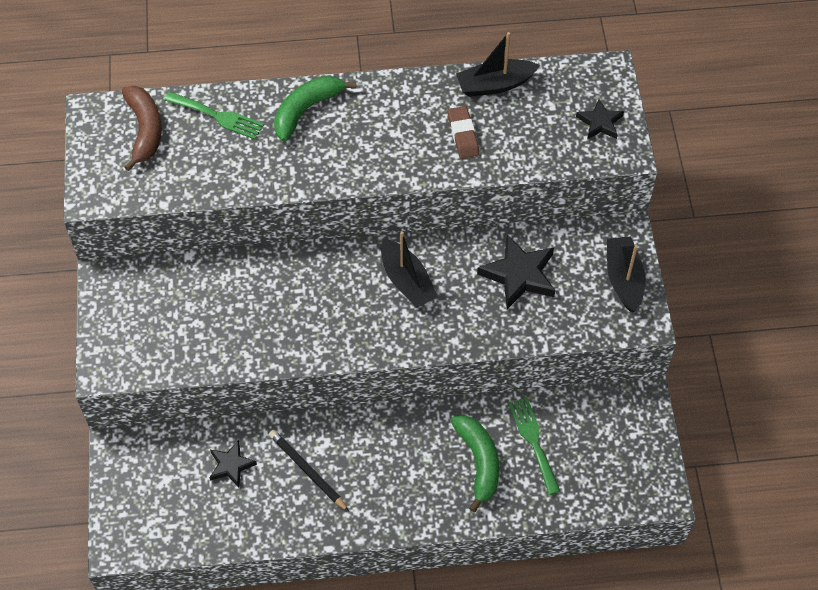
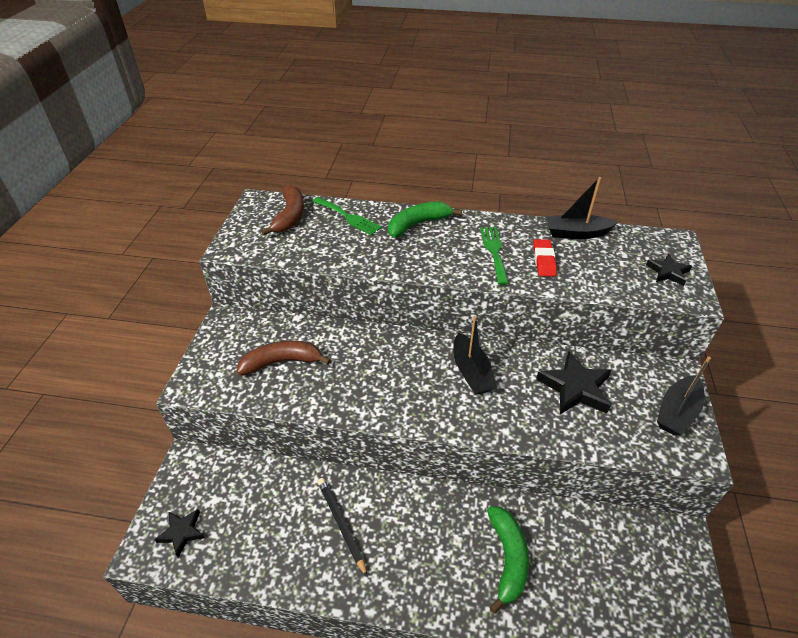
camera: 15 degrees right, 15 degrees down
(194, 317) = (282, 362): none -> brown banana
(231, 465) = (275, 501): black star -> black star (182, 533)
(463, 135) = (543, 260): brown eraser -> red eraser
(533, 441) = (566, 551): green fork -> green fork (494, 252)
(623, 279) = (677, 412): black boat -> black boat turned 150 degrees counterclockwise

